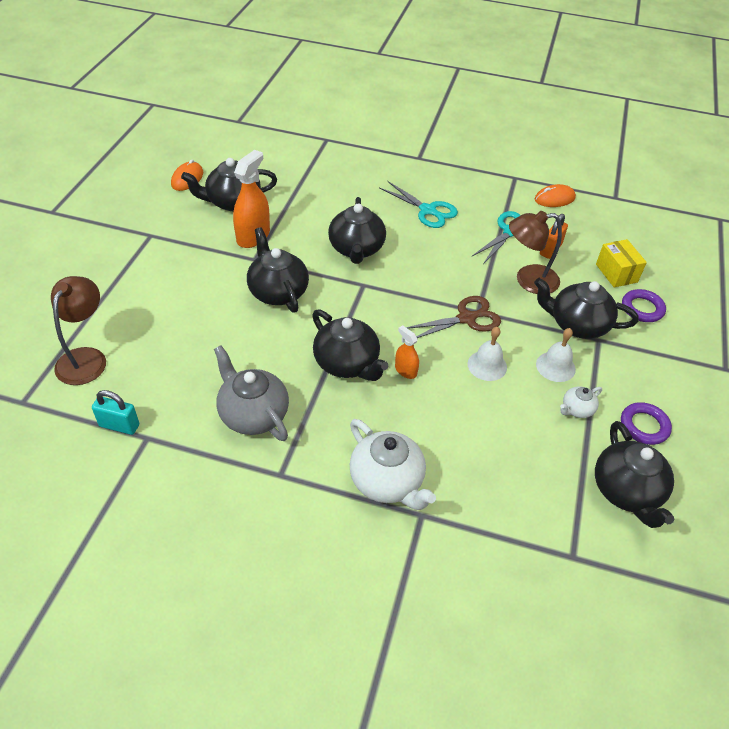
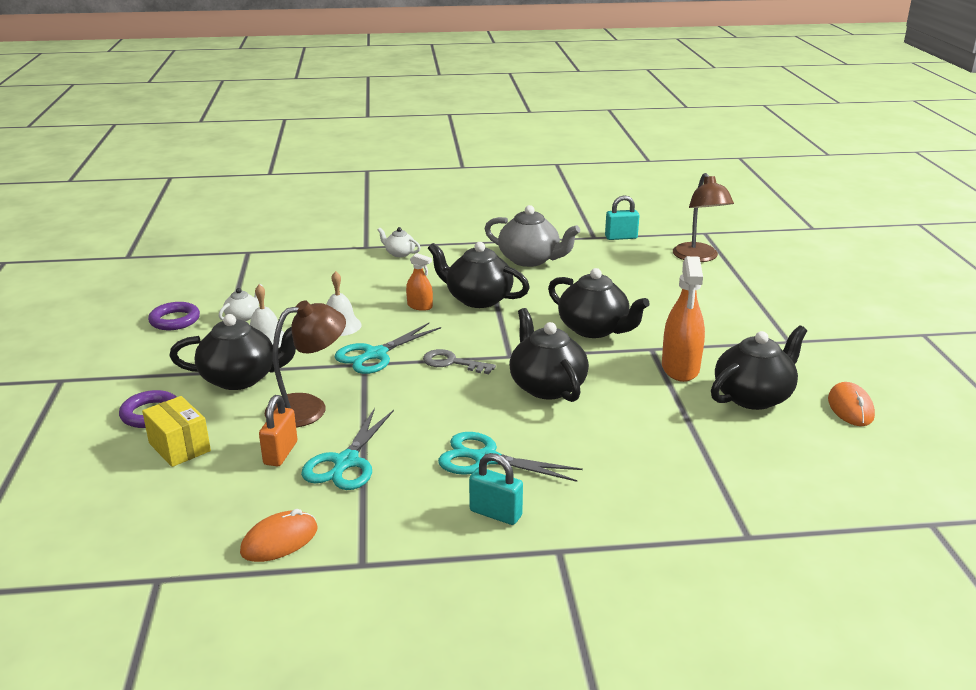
camera: 160 degrees right, 20 degrees down
(387, 481) = (399, 253): white teapot -> white teapot, size x0.50
(410, 291) = (452, 363): none -> grey key
(439, 181) = (495, 513): none -> turquoise padlock
(466, 318) = (375, 354): brown scissors -> turquoise scissors
(626, 491) = (200, 284): black teapot -> none

